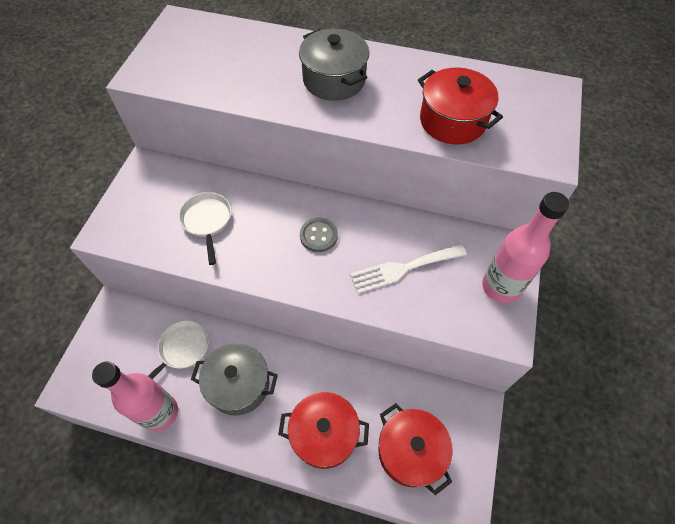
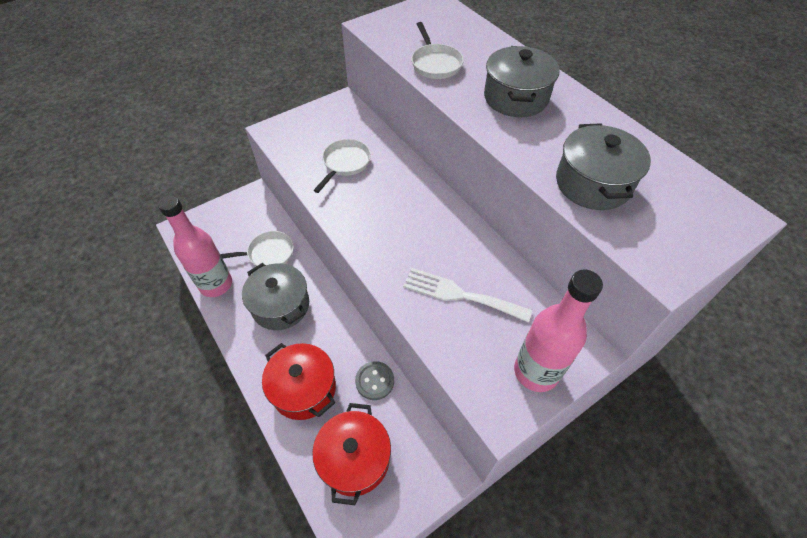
camera: 40 degrees right, 5 degrees down
(238, 83) = (435, 63): none -> white pan
(318, 236) = (415, 224): grey button -> grey button (374, 381)
(452, 121) = (593, 183): red pot -> grey pot

